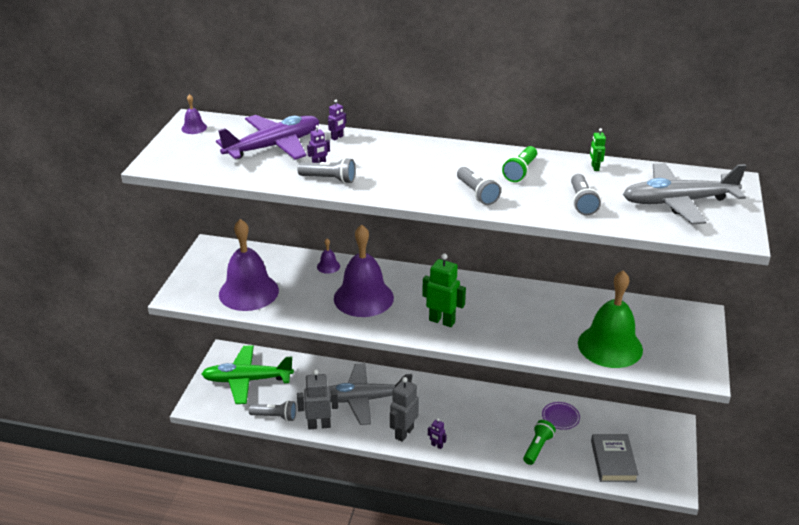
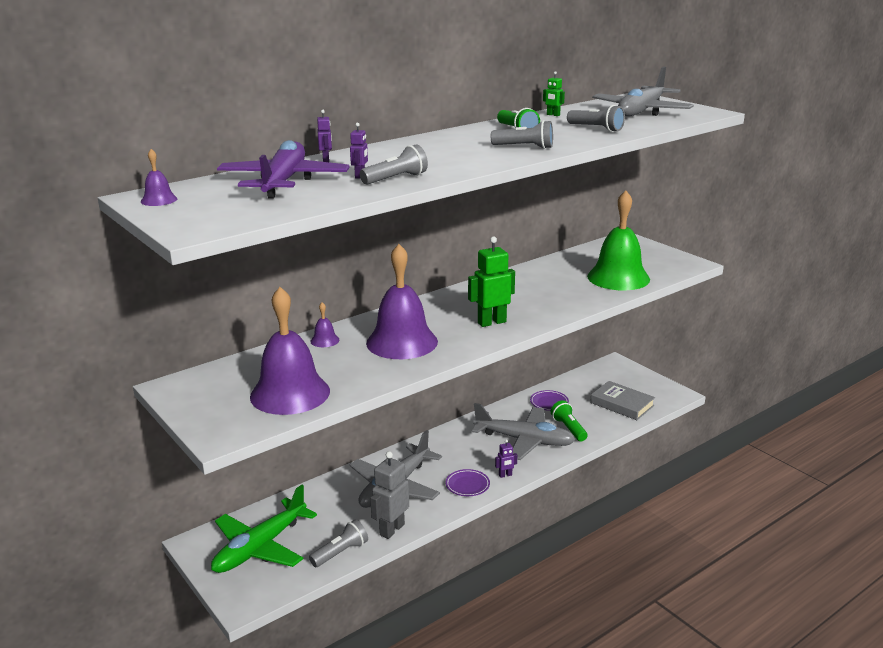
camera: 50 degrees left, 10 degrees down
(404, 433) = (467, 485): grey robot -> purple plate
(492, 432) = (524, 440): none -> grey plane

